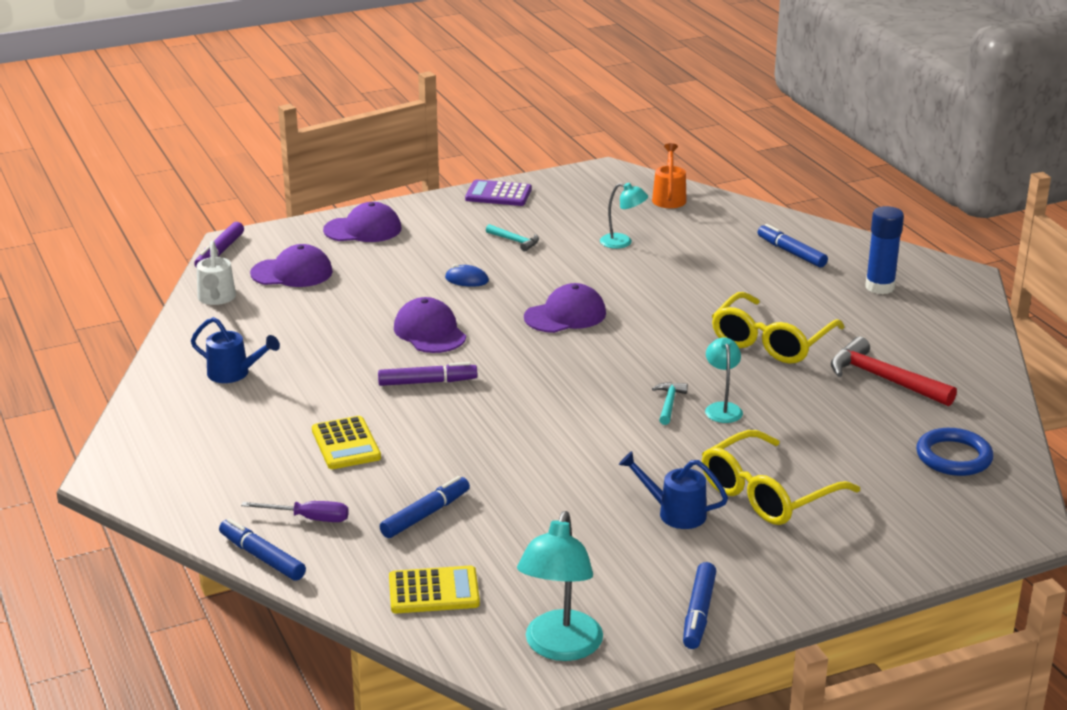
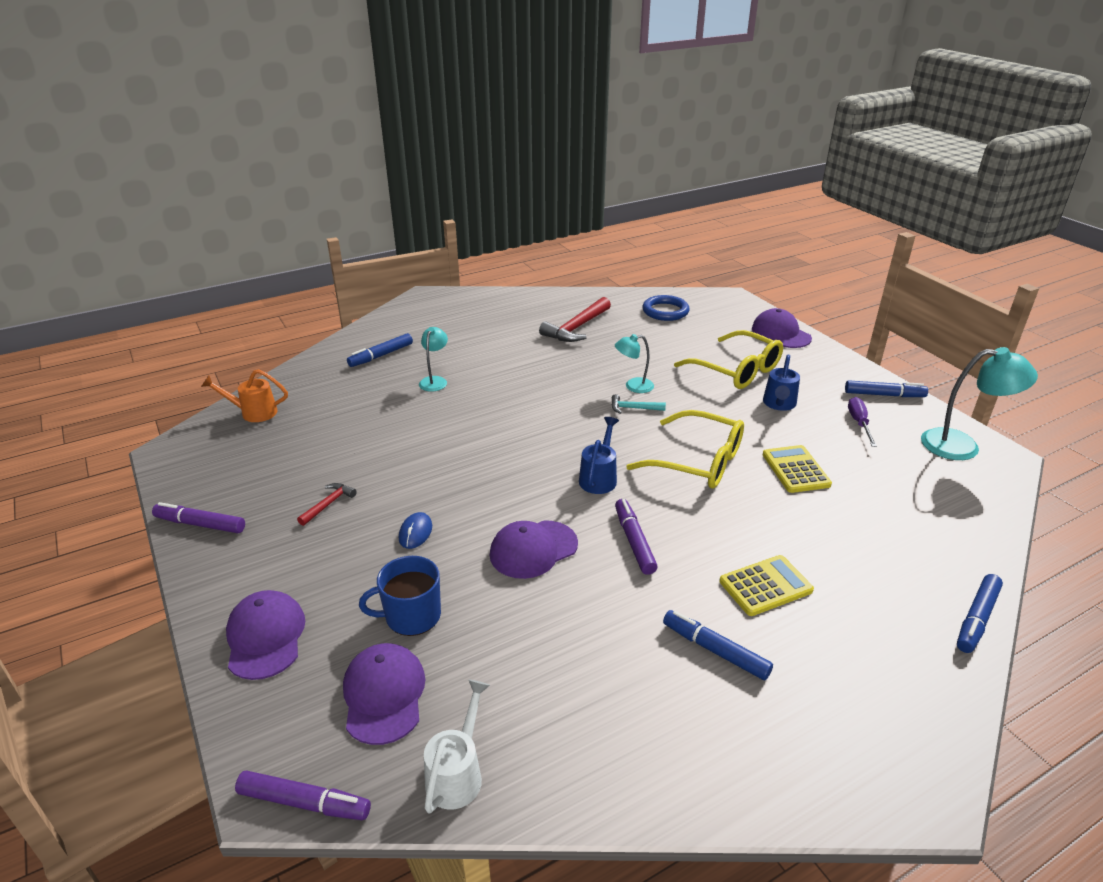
camera: 95 degrees left, 5 degrees up
(216, 298) = (457, 774): white watering can -> white watering can turned 60 degrees counterclockwise
(234, 373) = (655, 710): blue watering can -> blue watering can (599, 478)
(308, 518) = (899, 595): purple screwdriver -> purple screwdriver (859, 423)
(365, 280) = (411, 616): none -> blue mug
(425, 515) = (850, 522): blue marker -> blue marker (715, 651)
(434, 591) = (946, 507): yellow calculator -> yellow calculator (795, 470)
(498, 194) = (201, 524): purple calculator -> purple marker
(515, 241) = (328, 504): turquoise hammer -> red hammer
(565, 315) = (493, 464): purple cap -> purple cap (780, 333)
(622, 242) = (345, 436): turquoise lamp -> turquoise lamp (435, 381)
(771, 342) = (530, 366): yellow glasses -> yellow glasses (698, 462)
(879, 287) = (443, 324): blue glue stick -> none

